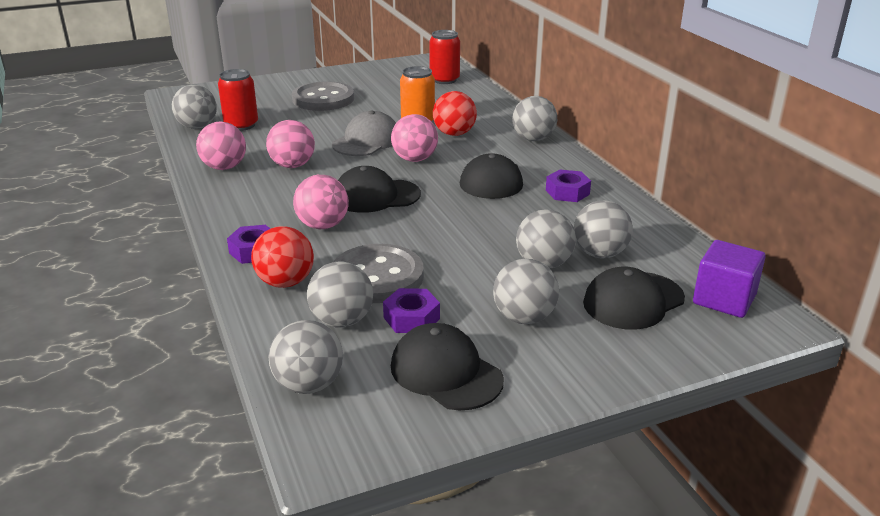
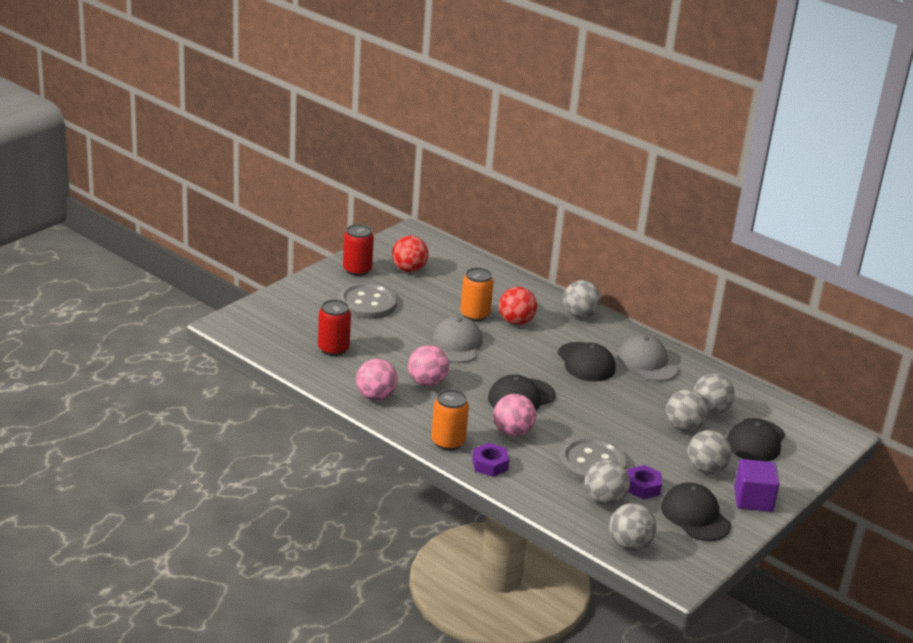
camera: 30 degrees left, 0 degrees up
(197, 127) = (297, 358): grey ball -> none
(239, 220) = (448, 442): none -> orange can
(285, 282) = (539, 483): red ball -> red ball (409, 269)
(414, 159) = (512, 355): pink ball -> none
(444, 80) = (446, 259): red can -> red can (357, 270)
(446, 372) = (695, 516): black cap -> black cap turned 45 degrees clockwise
(567, 192) = (647, 363): purple nut -> grey cap
(724, 299) = (803, 426): purple cube -> purple cube (753, 499)

